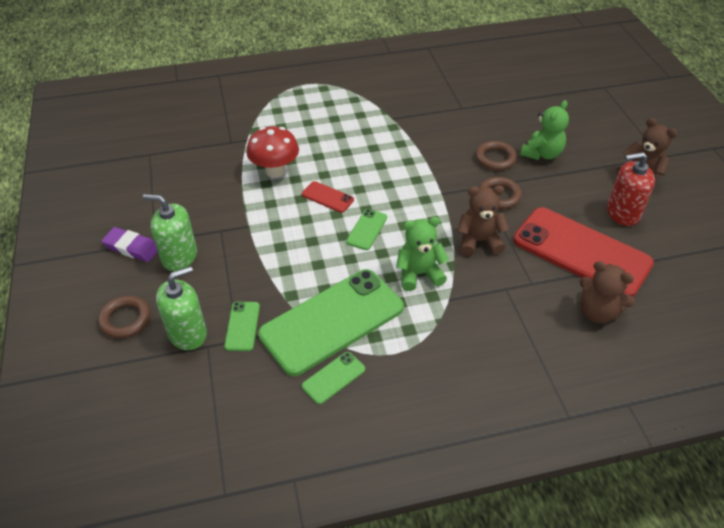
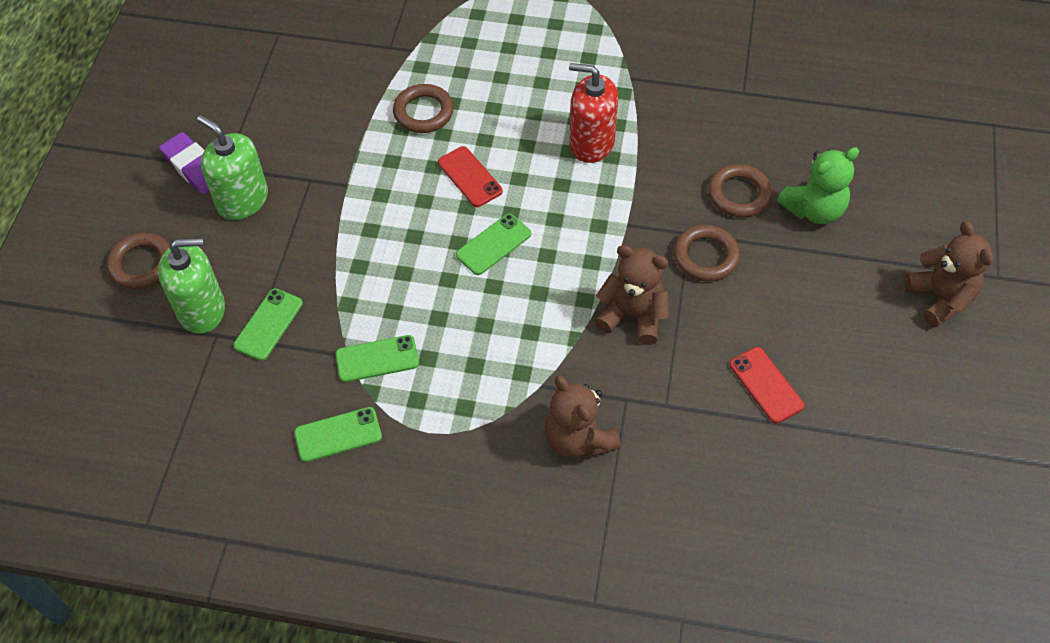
camera: 25 degrees right, 10 degrees up
(275, 171) = (423, 112): red mushroom -> brown ring
(332, 321) = (377, 359): green phone -> green phone, size x0.42
(419, 274) = (523, 335): green teddy bear -> none
(581, 252) = (766, 385): red phone -> red phone, size x0.42
(597, 312) = (728, 480): brown teddy bear -> brown teddy bear (578, 438)
(622, 213) = (869, 347): red soap dispenser -> red soap dispenser (591, 143)

